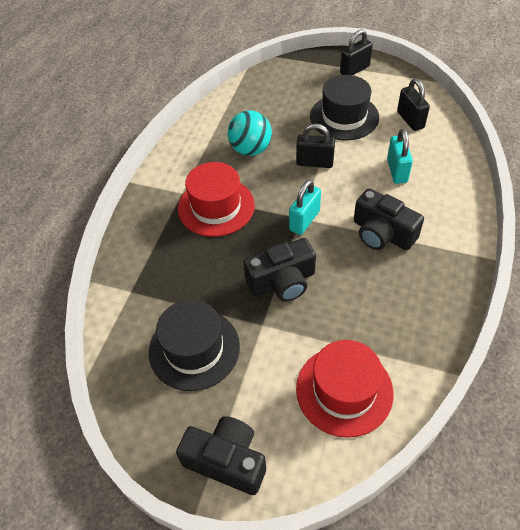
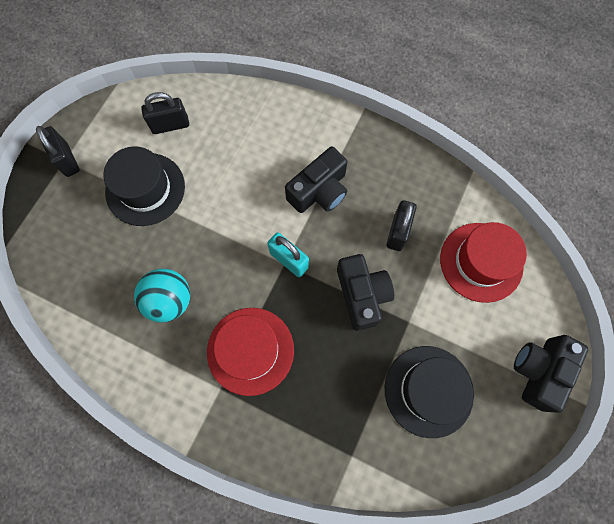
camera: 85 degrees left, 20 degrees up
(314, 163) = (209, 234): black padlock -> black padlock (397, 232)
(397, 171) = (241, 157): turquoise padlock -> none

